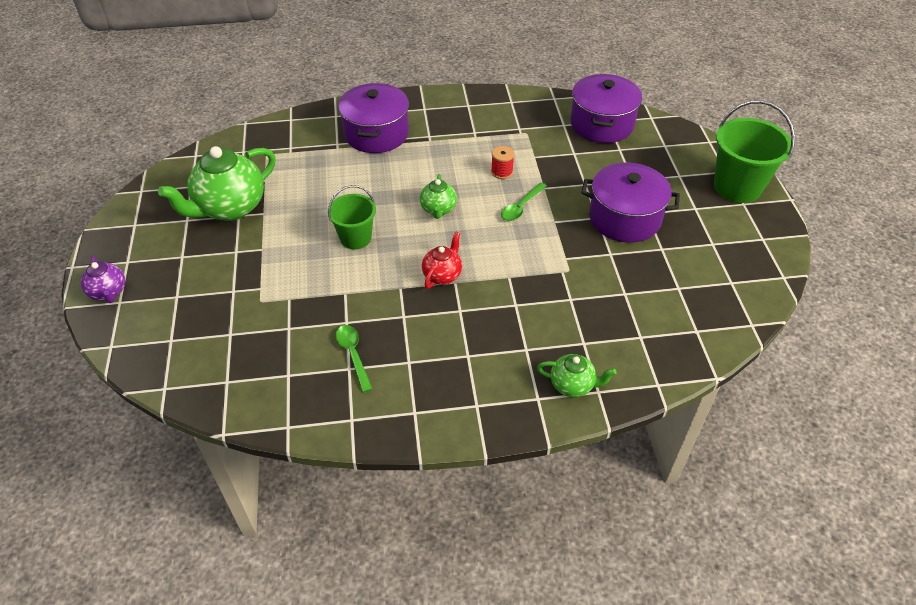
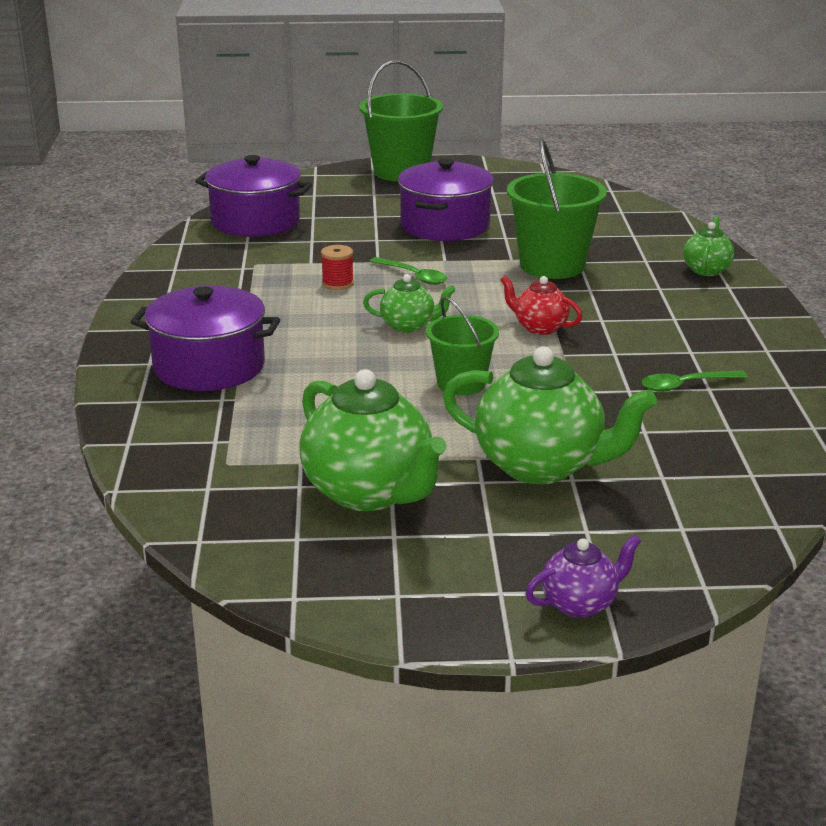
camera: 85 degrees left, 20 degrees down
(249, 277) = (541, 466): none -> green teapot
(558, 282) = (552, 265): none -> green bucket

